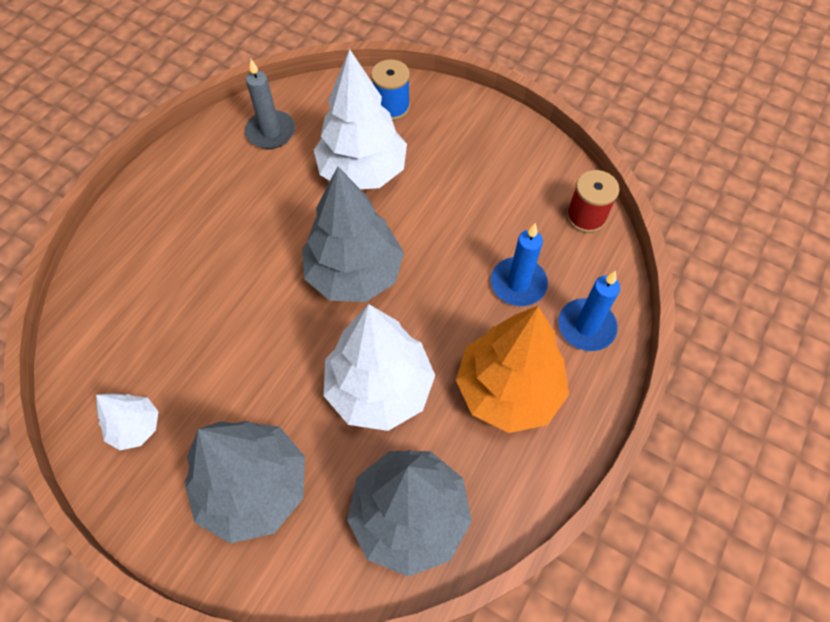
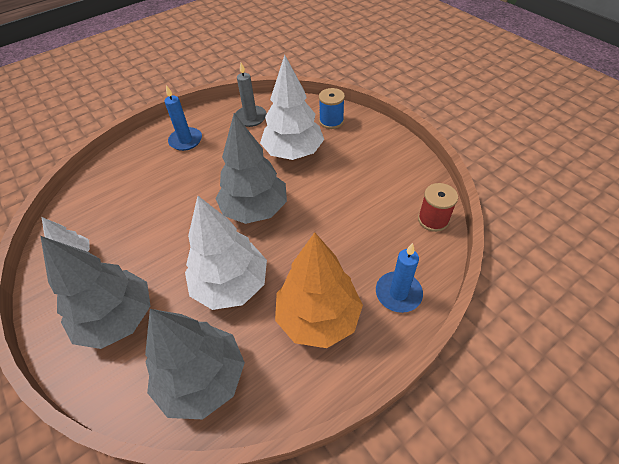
camera: 25 degrees right, 10 degrees down
(518, 284) = (361, 248): blue candle -> blue candle (186, 140)

